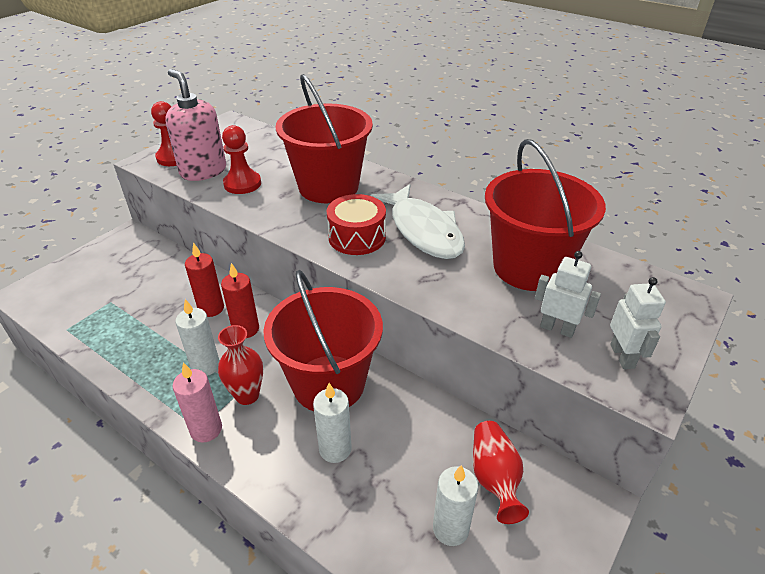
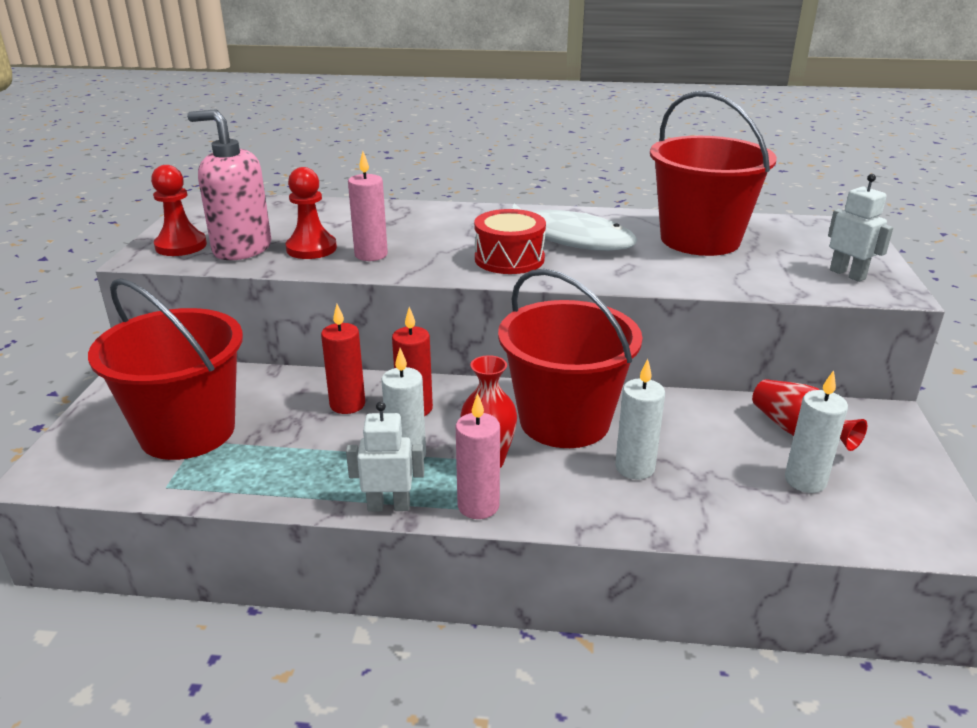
camera: 30 degrees left, 10 degrees down
(271, 202) = (371, 255): none -> pink candle
(328, 187) = (419, 229): red bucket -> red bucket (187, 431)
(557, 328) = (777, 272): white robot -> white robot (389, 506)

